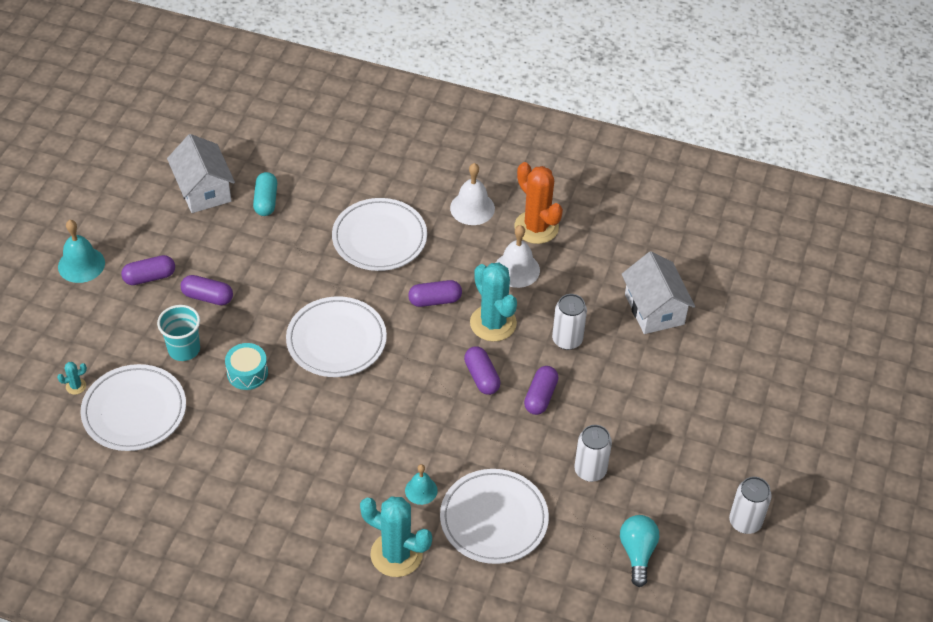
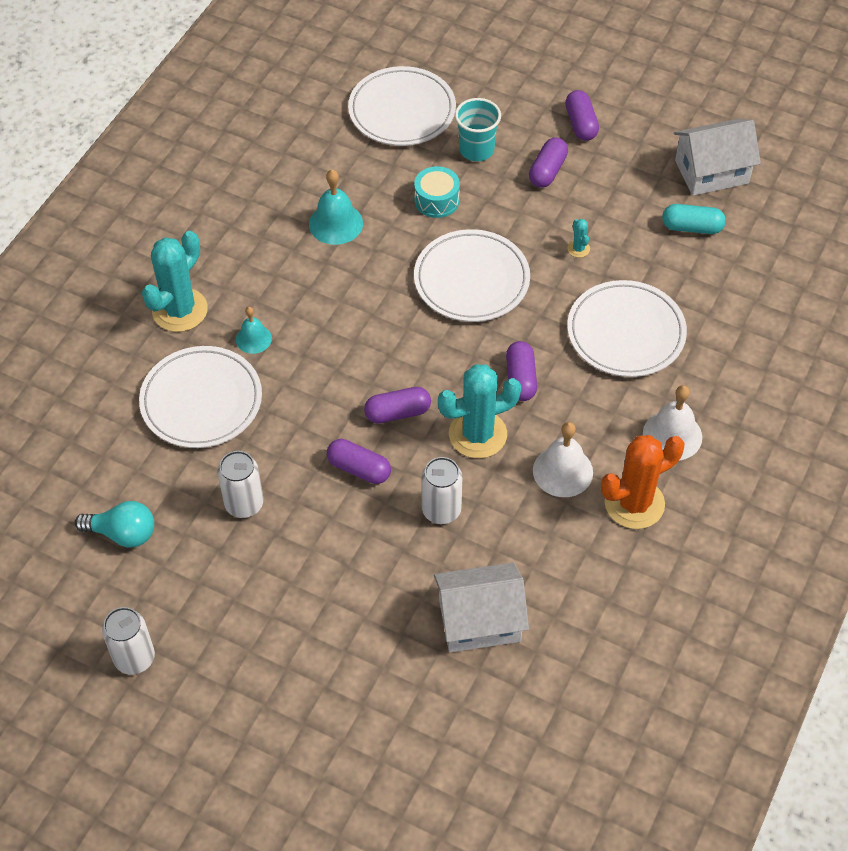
camera: 100 degrees right, 5 degrees up
(76, 386) = (440, 68): turquoise cactus -> turquoise cactus (578, 249)
(81, 264) = (603, 70): turquoise bell -> turquoise bell (336, 223)

